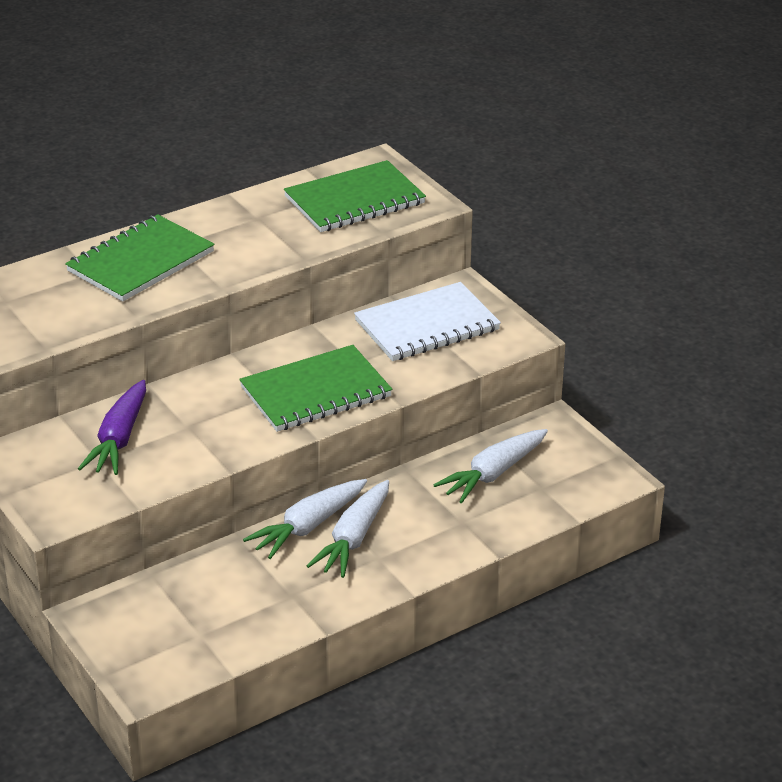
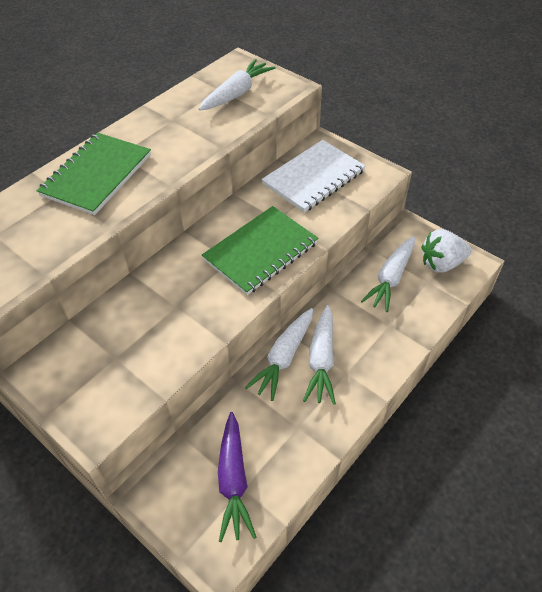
camera: 15 degrees left, 15 degrees up
(119, 439) = (125, 332): purple carrot -> purple carrot (233, 481)
(354, 200) = (237, 93): green notebook -> white carrot
(573, 471) = (441, 263): none -> white strawberry

